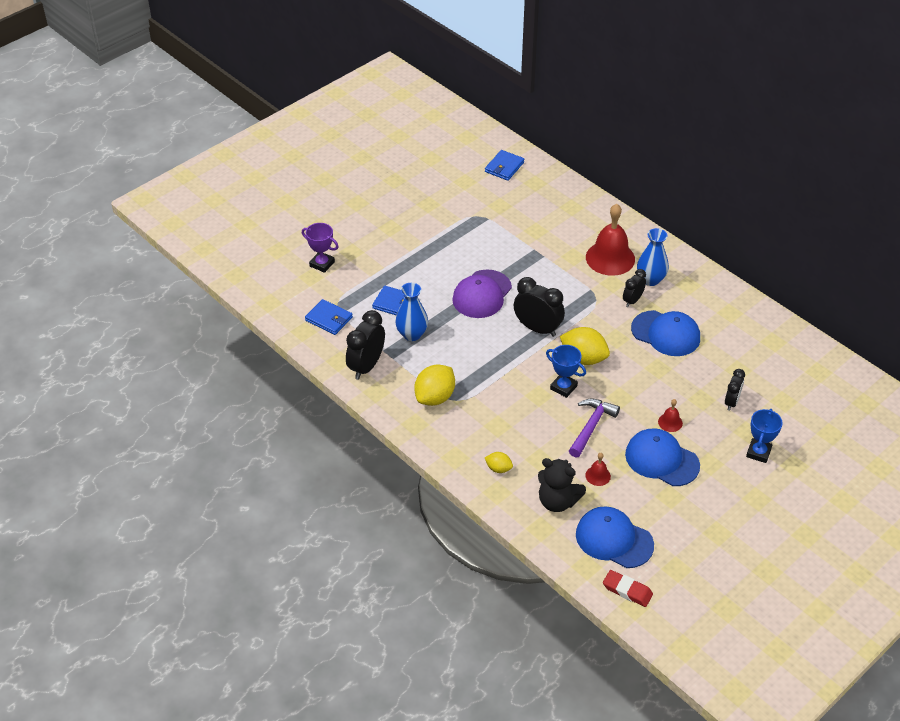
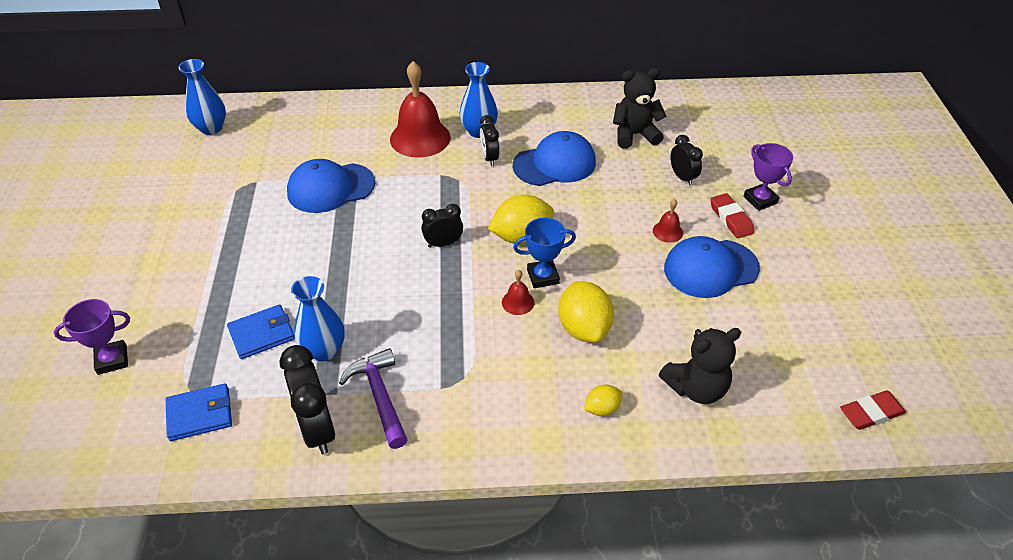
camera: 50 degrees left, 0 degrees up
(435, 397) = (438, 394): yellow lemon -> yellow lemon (584, 328)
(482, 294) = (345, 253): purple cap -> none
(504, 167) = (211, 128): blue wallet -> blue vase
(537, 328) = (443, 243): black clock -> black clock, size x0.59
(591, 426) = (617, 291): purple hammer -> purple hammer (379, 396)
(598, 475) = (688, 330): red bell -> red bell (518, 302)
(614, 539) = (789, 376): blue cap -> blue cap (330, 188)
(720, 447) = (731, 219): none -> red eraser
(745, 355) = (634, 135): none -> black teddy bear
(758, 452) = (760, 200): blue trophy -> purple trophy

